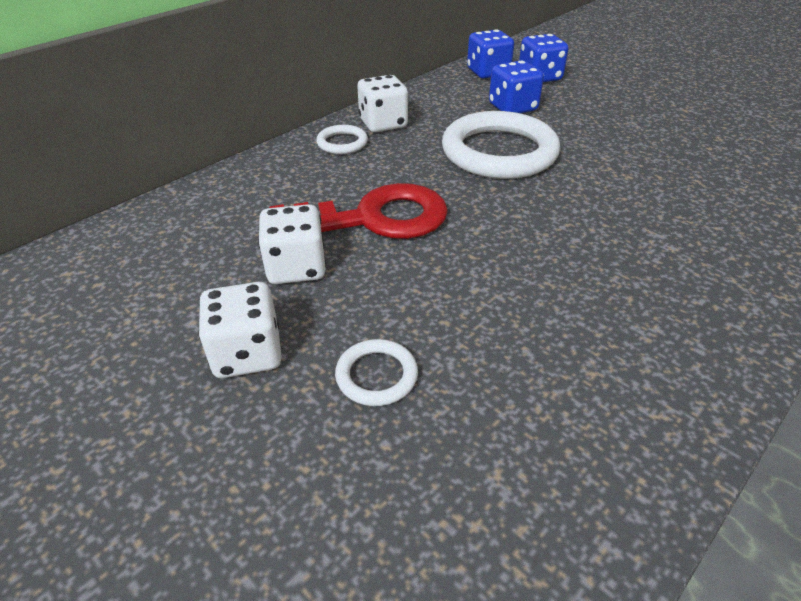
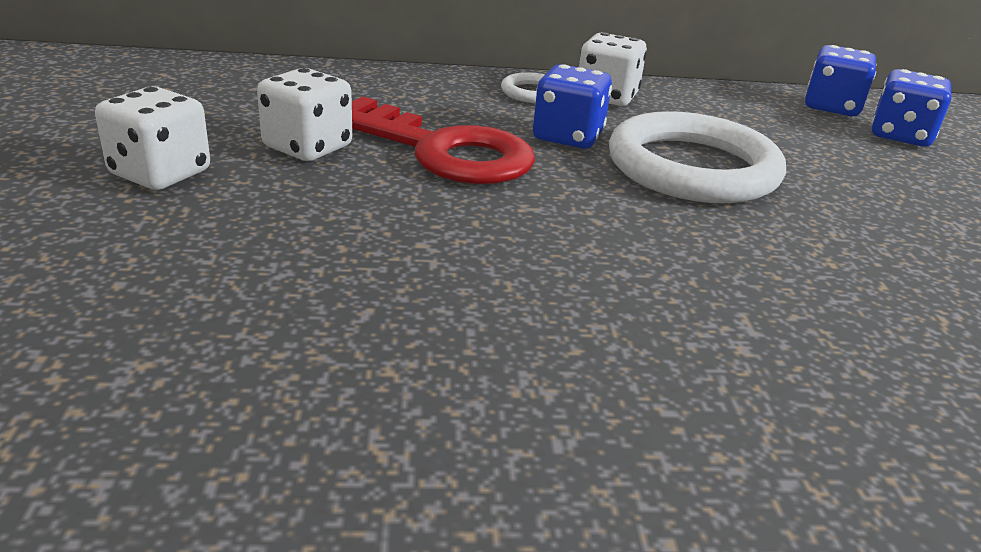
camera: 40 degrees right, 10 degrees down
(376, 375) = (209, 242): white ring -> none
(512, 108) = (797, 144): blue dice -> blue dice (567, 137)

